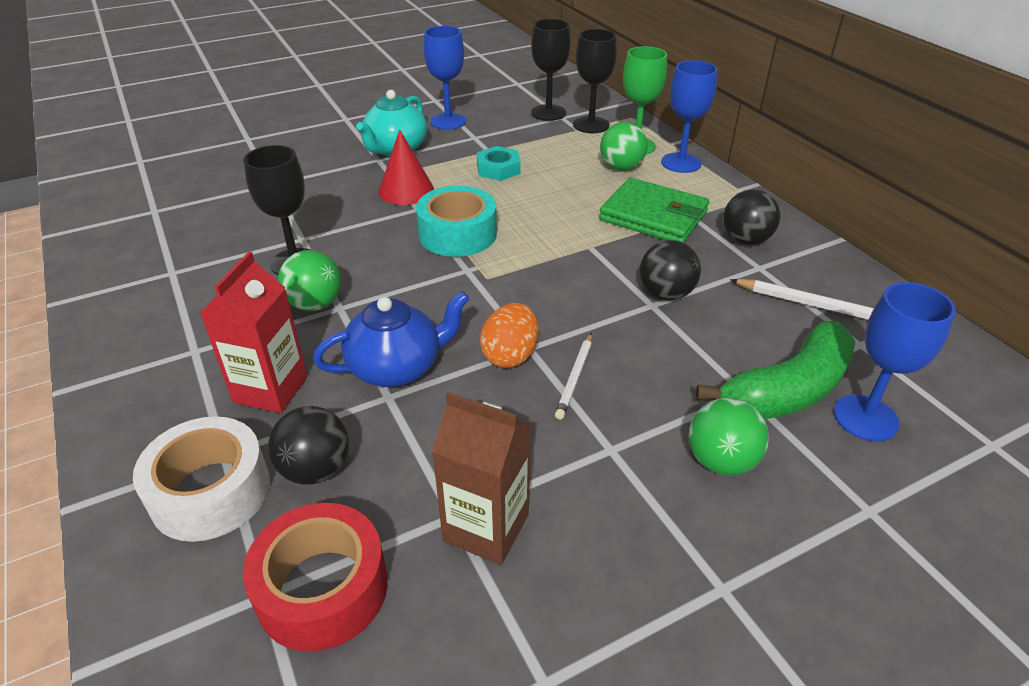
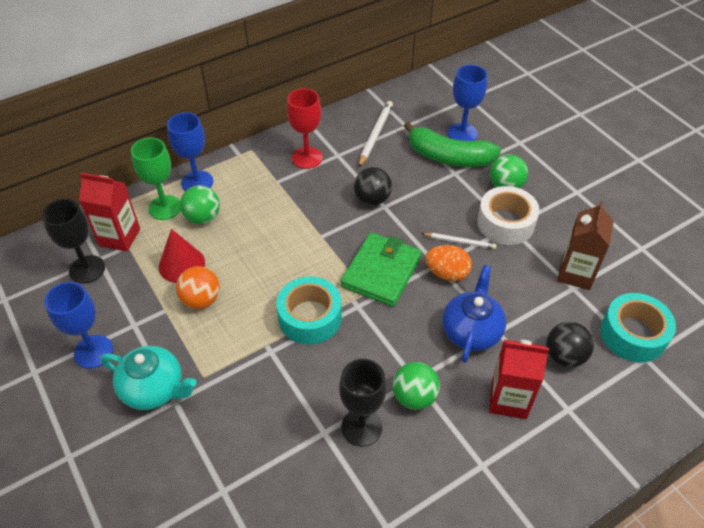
camera: 95 degrees left, 10 degrees up
(210, 492) = (597, 406): white tape -> white tape (505, 223)
(322, 588) = (633, 334): red tape -> turquoise tape
(397, 367) = (471, 331): blue teapot -> blue teapot turned 45 degrees clockwise
(406, 190) = (239, 365): red cone -> red cone (181, 264)
(498, 169) = (201, 300): turquoise nut -> orange ball
(591, 125) = (119, 237): black goblet -> red carton
(653, 216) = (278, 201): green wallet -> green wallet (381, 272)
(745, 240) = (307, 158): black ball -> red goblet
(788, 390) = (449, 157): green banana -> green banana turned 150 degrees clockwise

